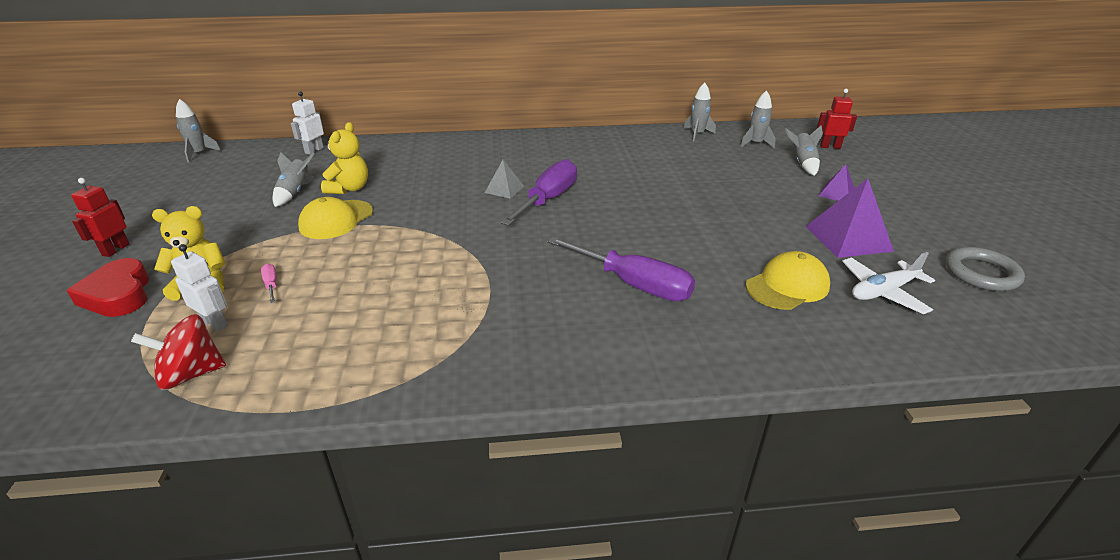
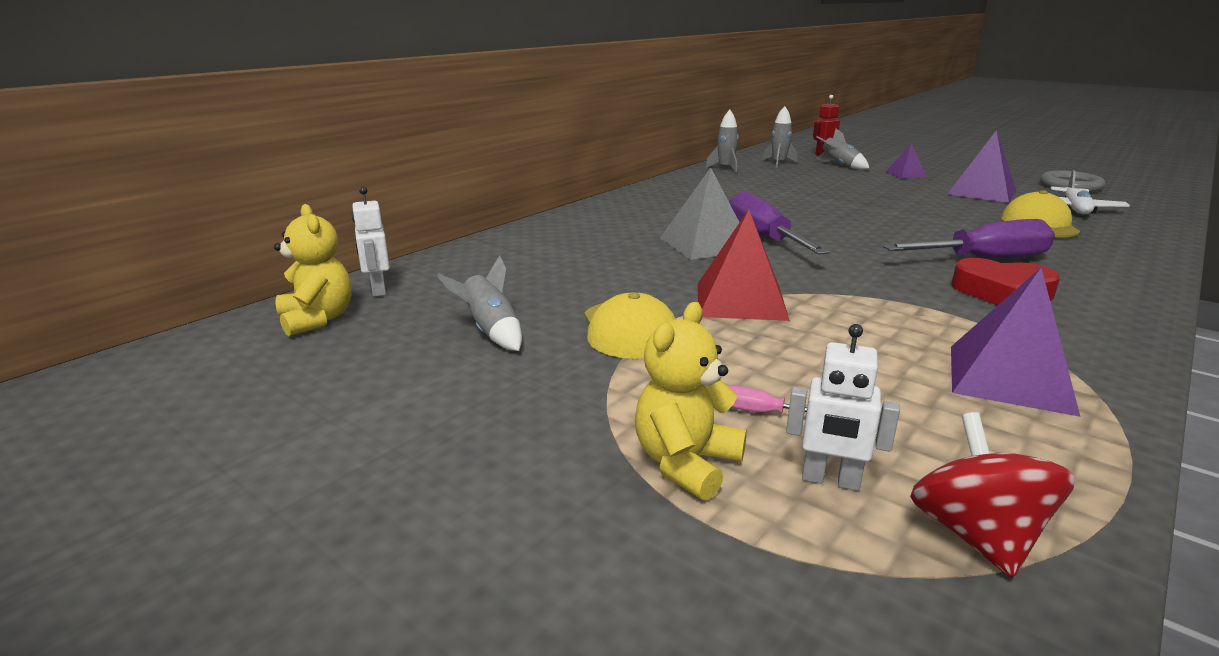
camera: 45 degrees left, 10 degrees down
(115, 250) = (405, 519): red robot -> none
(118, 295) = (608, 553): red heart -> red heart (1002, 292)
(191, 374) = (976, 535): red spinning top -> red spinning top turned 150 degrees clockwise
(199, 154) = (167, 359): grey rocket -> none
(215, 323) = (830, 480): white robot -> white robot turned 150 degrees counterclockwise
(349, 188) = (550, 301): yellow teddy bear -> yellow teddy bear (317, 320)
(396, 344) = (1010, 378): none -> purple pyramid
(418, 231) = (741, 301): none -> red pyramid
(504, 189) = (705, 244): grey pyramid -> grey pyramid, size x1.80

